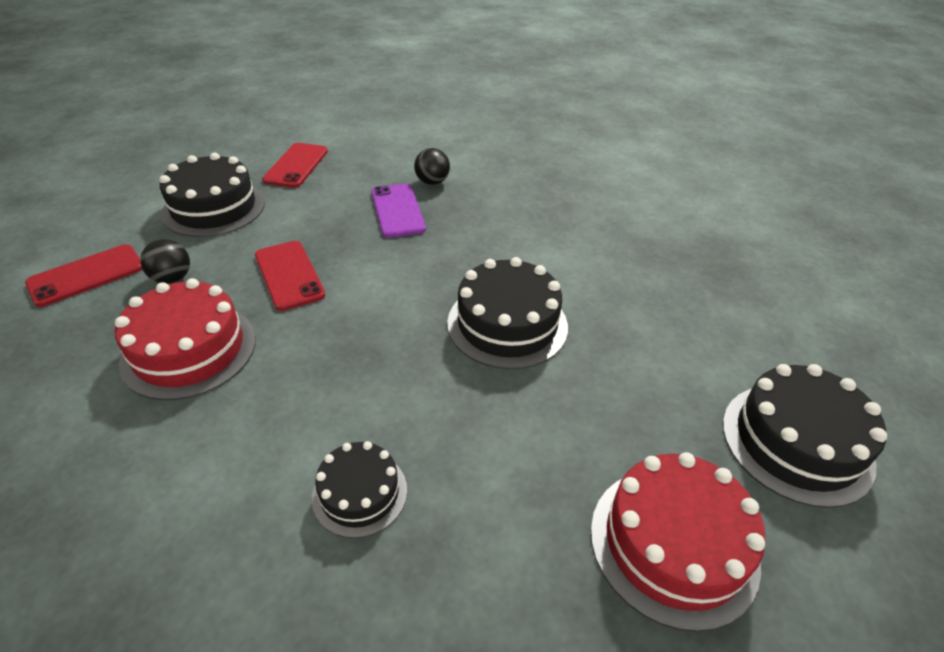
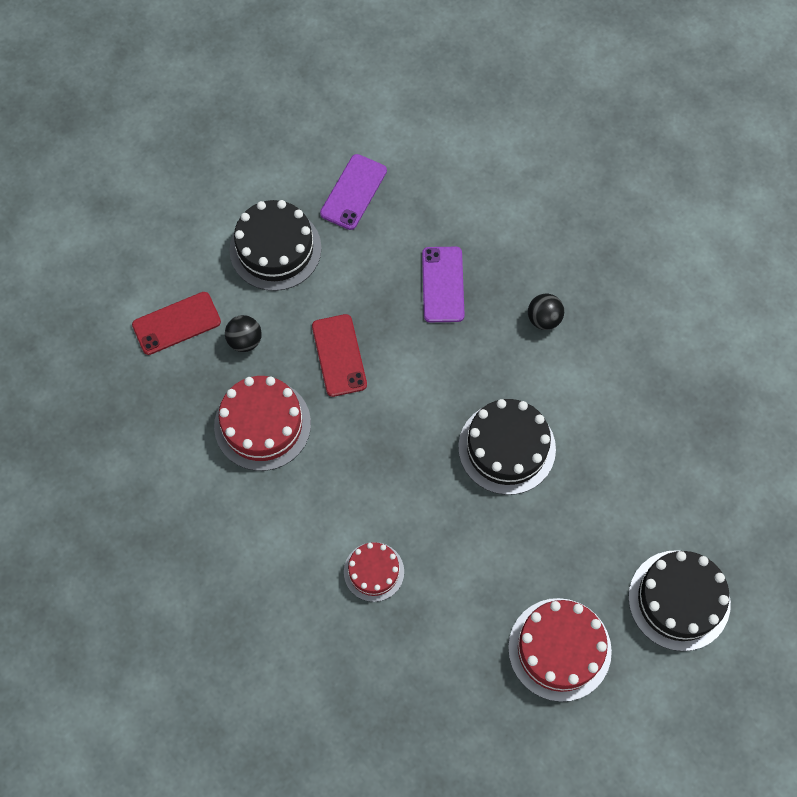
camera: 15 degrees right, 25 degrees up
(296, 165) = (353, 192): red phone -> purple phone
(360, 493) = (374, 571): black cake -> red cake
(432, 182) = (484, 244): black ball -> black ball (544, 319)

